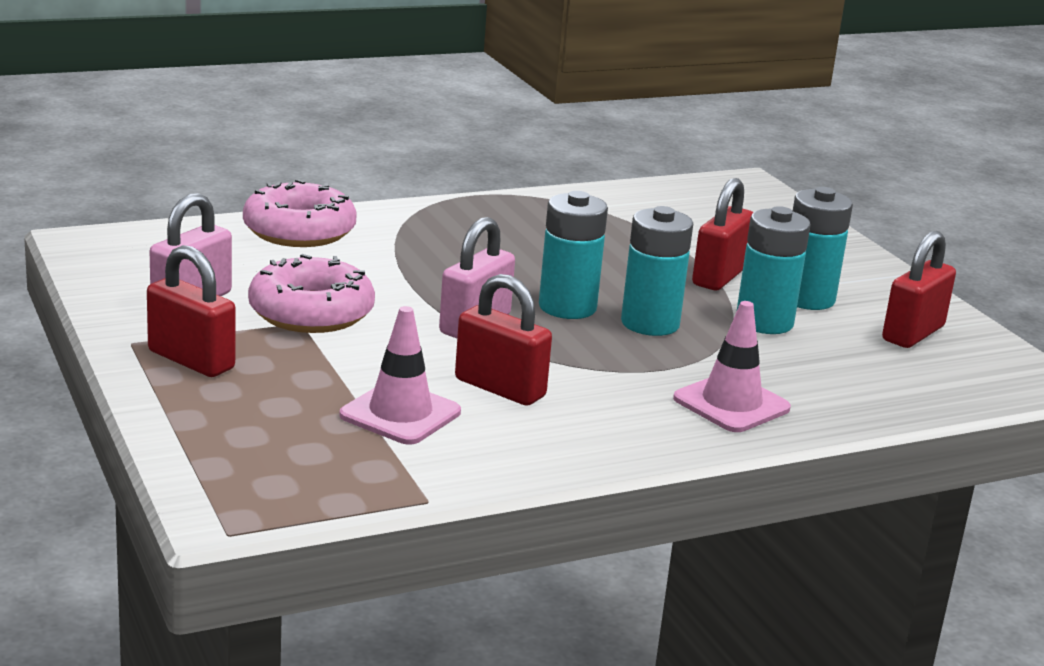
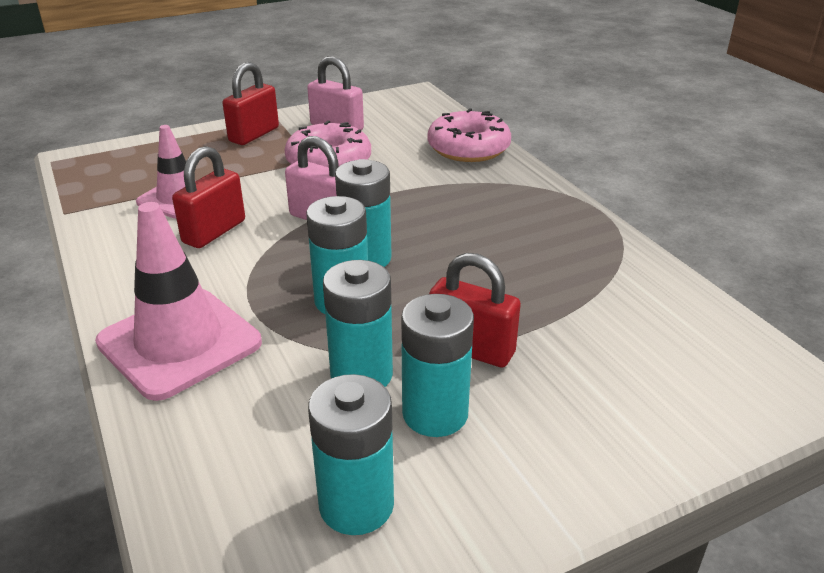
camera: 90 degrees right, 10 degrees up
(731, 404) = (179, 342): pink traffic cone -> pink traffic cone, size x1.54
(913, 333) = (356, 505): red padlock -> turquoise battery

